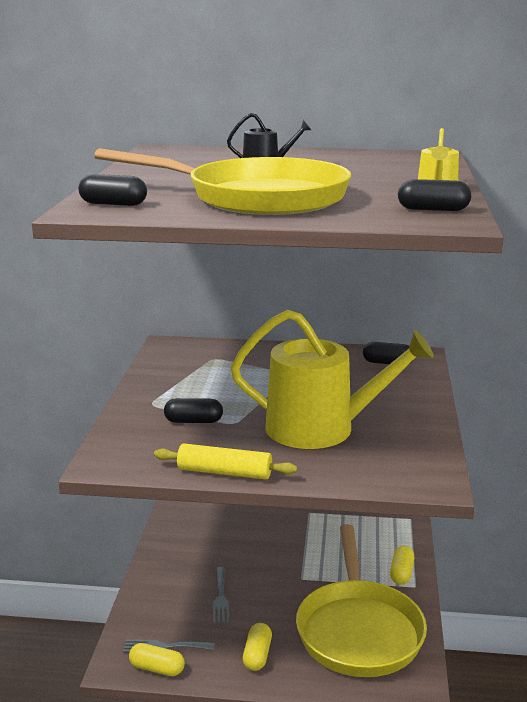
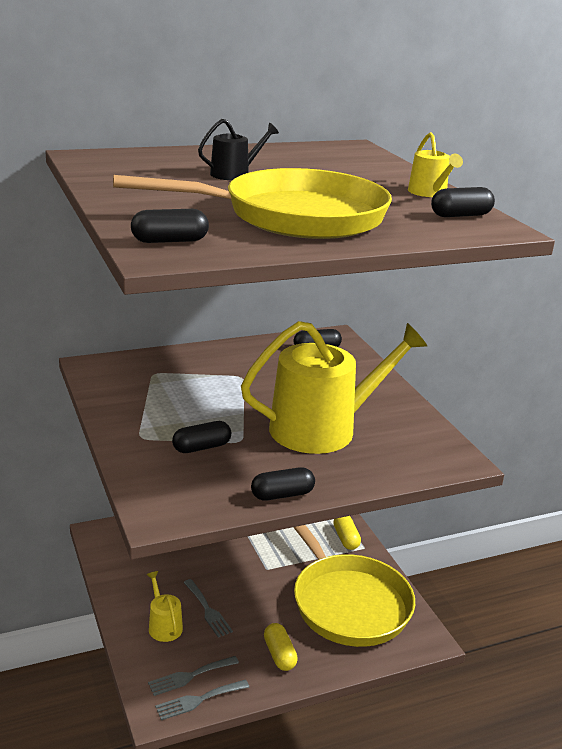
camera: 30 degrees left, 5 degrees up
(157, 669) = (198, 700): yellow capsule -> grey fork
(173, 599) = (164, 625): none -> yellow watering can
(224, 472) = (282, 495): yellow rolling pin -> black capsule

